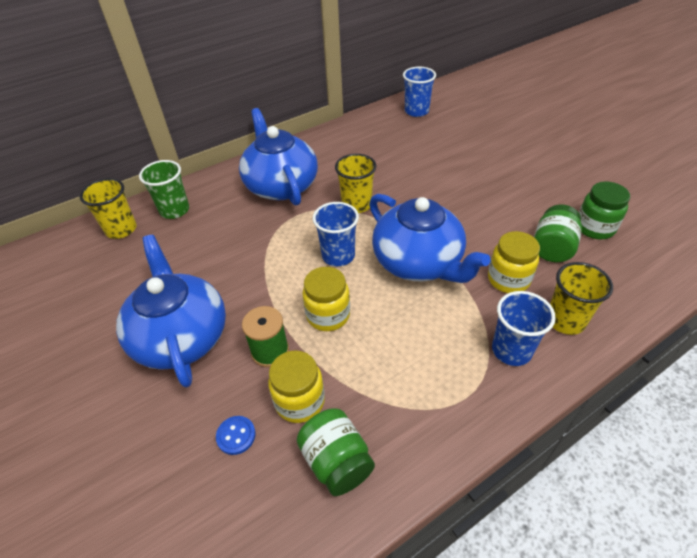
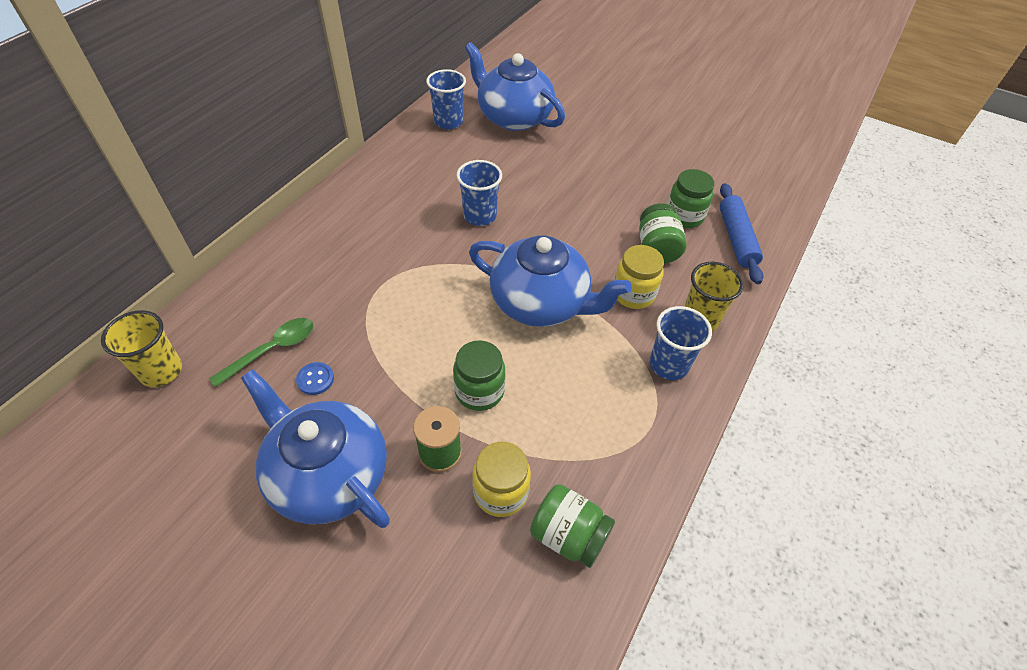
camera: 30 degrees left, 5 degrees up
(174, 210) = (220, 324): green cup -> none
(197, 237) = (272, 350): none -> green spoon
(236, 436) = (455, 554): blue button -> blue button (315, 379)
(281, 185) = (340, 254): blue teapot -> blue teapot (513, 117)
(328, 315) = (479, 391): yellow jar -> green jar
(338, 256) = (454, 321): blue cup -> blue cup (480, 216)
(356, 205) = (442, 255): yellow cup -> none
(642, 260) = (736, 238): none -> blue rolling pin

